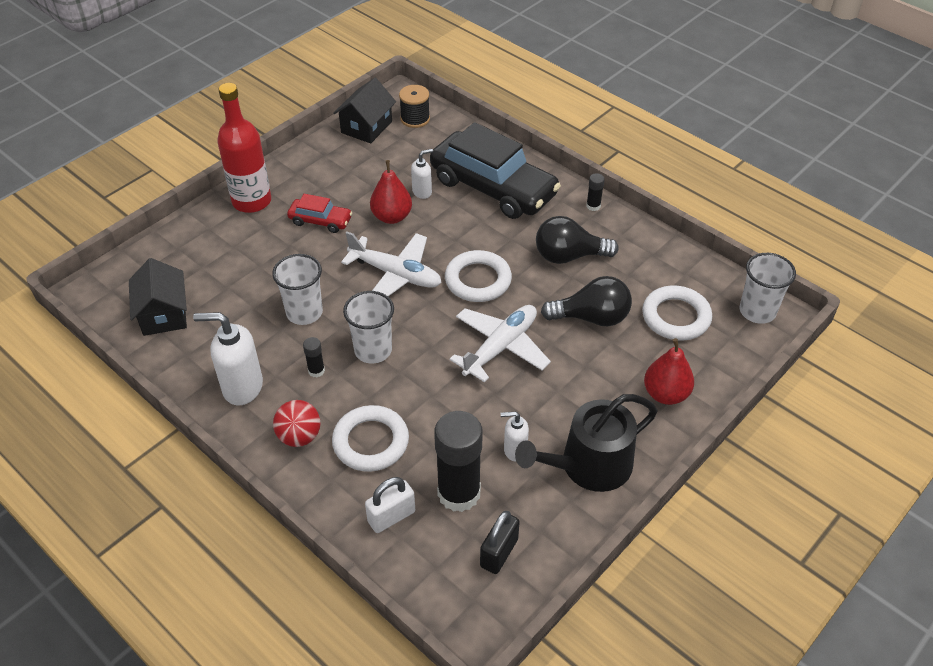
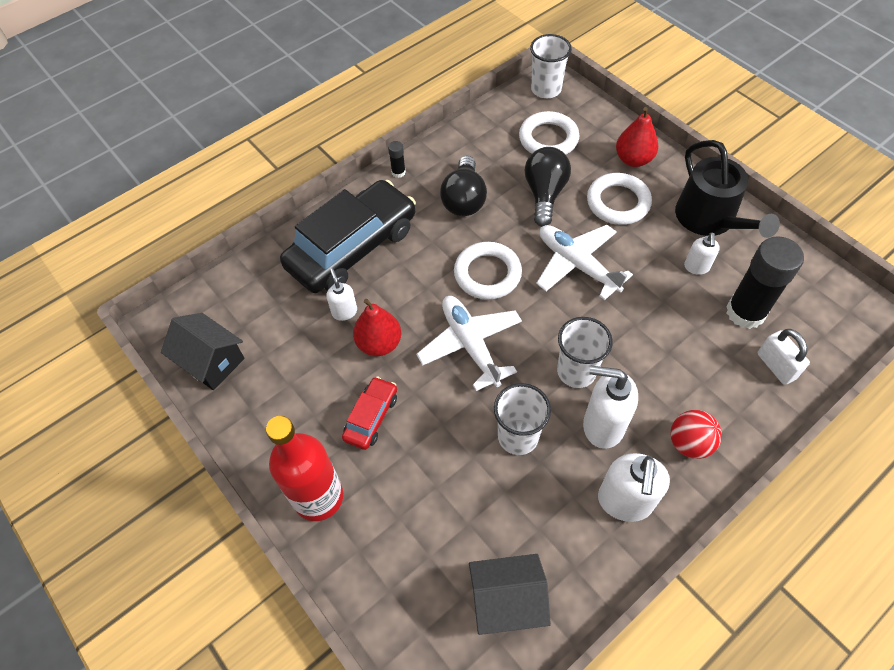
camera: 80 degrees left, 10 degrees up
(316, 371) = (602, 426): black glue stick -> white soap dispenser
(371, 442) = (693, 379): white ring -> white ring (618, 202)
(396, 274) = (470, 345): white plane -> white plane turned 60 degrees counterclockwise
(415, 119) = (213, 310): black spool -> none
(499, 553) = (802, 289): black padlock -> none

